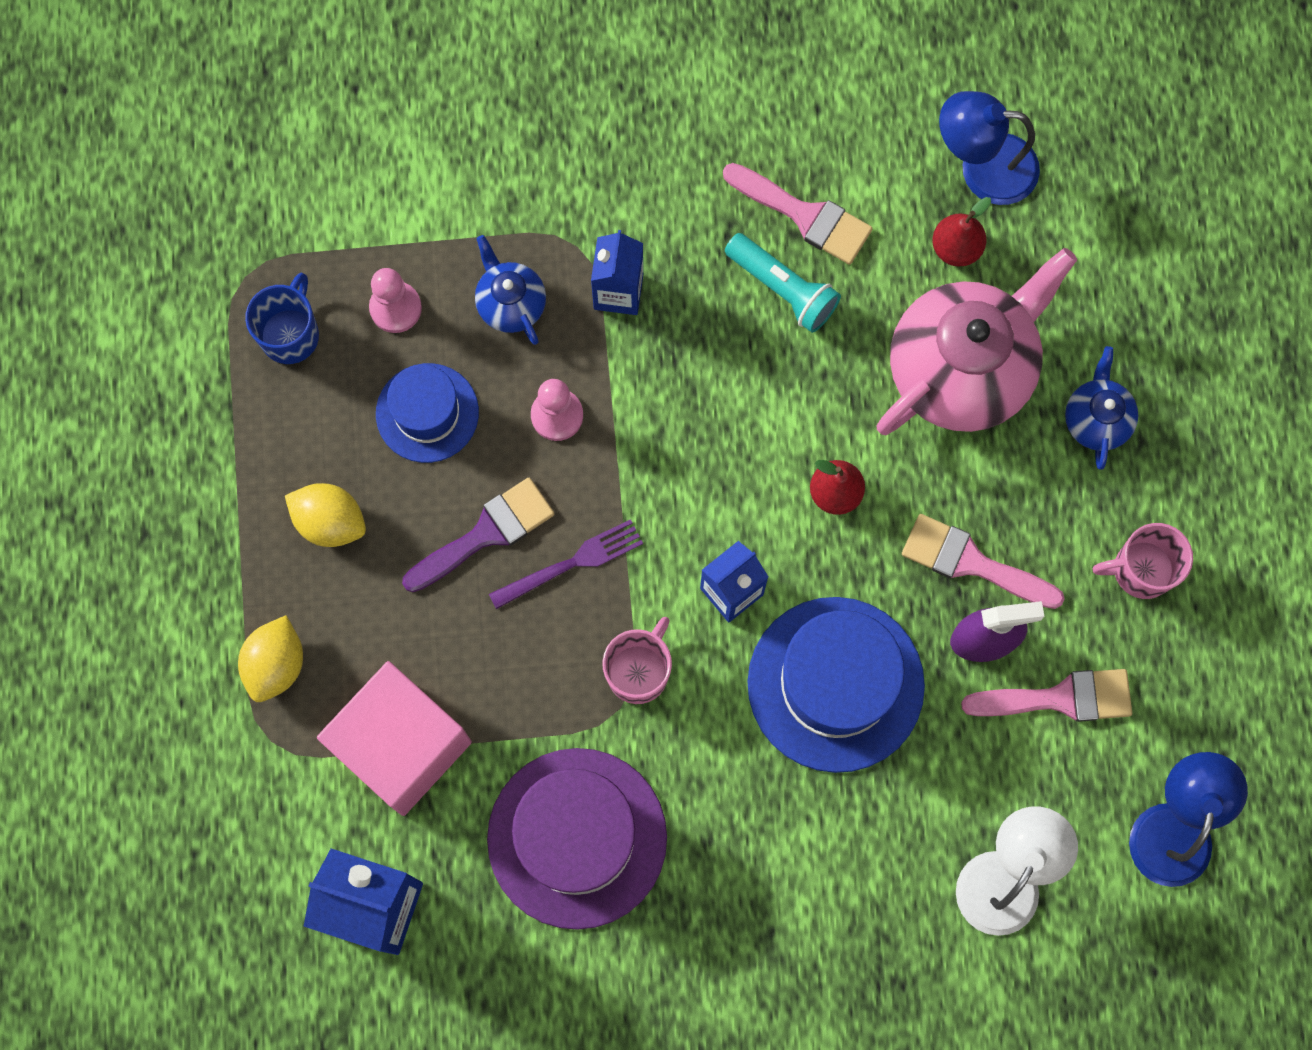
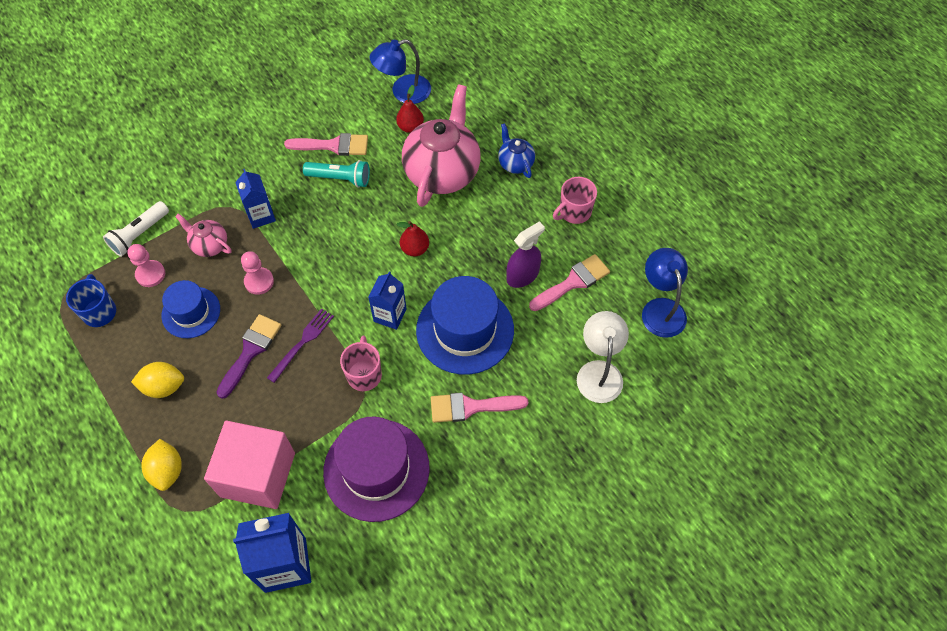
camera: 30 degrees left, 15 degrees down
(410, 222) = (139, 234): none -> white flashlight
(510, 304) = (209, 245): blue teapot -> pink teapot
(971, 562) = (496, 246): pink brush -> pink brush (471, 407)

